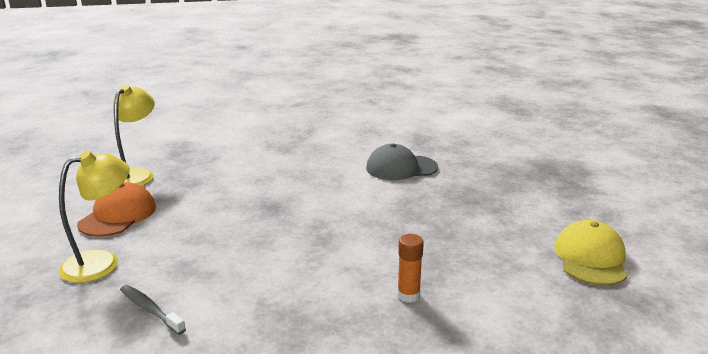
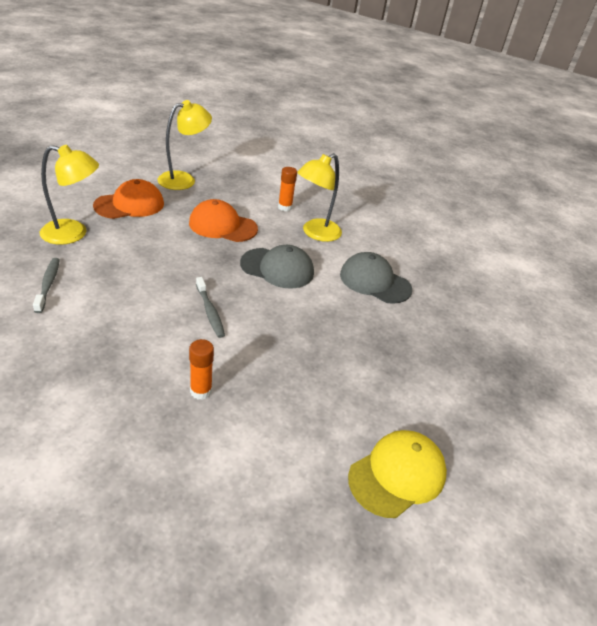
camera: 35 degrees right, 15 degrees up
(232, 190) = (222, 226): none -> orange cap
(259, 155) = (285, 207): none -> orange glue stick
(311, 160) = (315, 233): none -> yellow lamp
(324, 194) = (277, 268): none -> grey cap
(325, 247) = (210, 312): none -> grey toothbrush

